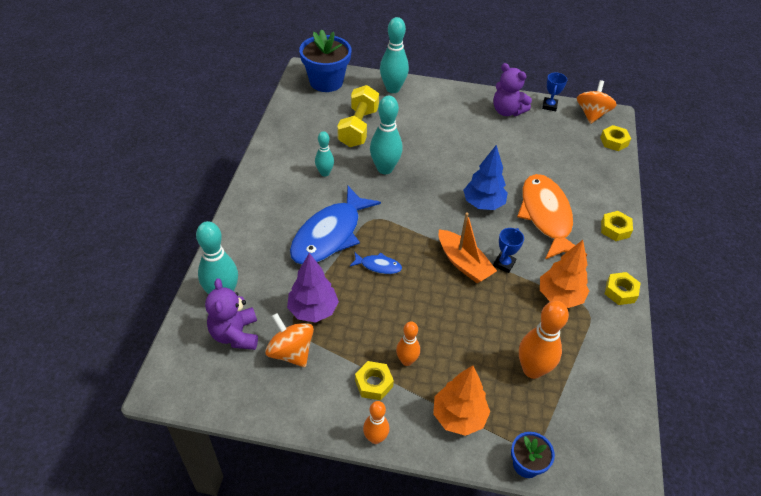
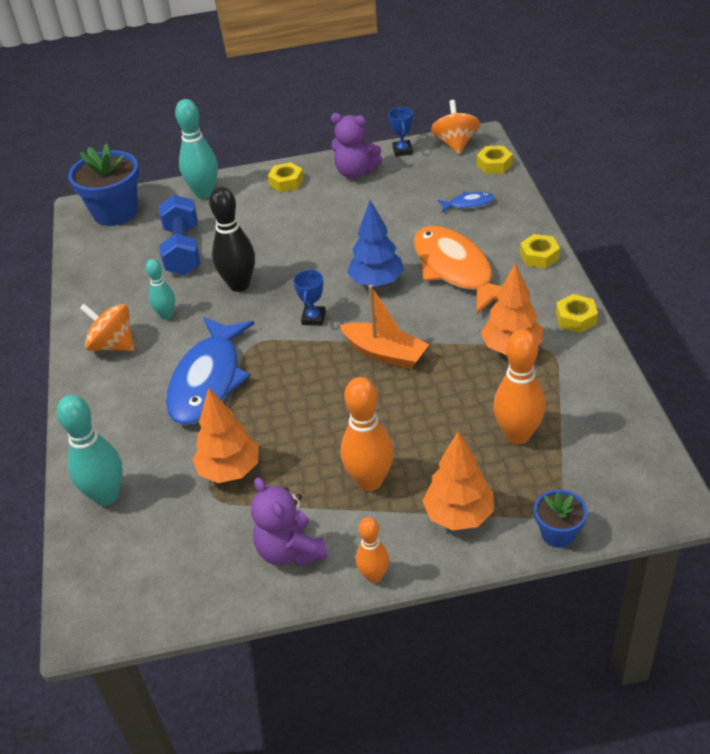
camera: 15 degrees left, 5 degrees down
(235, 334) = (146, 533): purple teddy bear -> purple teddy bear (290, 551)
(291, 352) = (226, 525): orange spinning top -> orange spinning top (113, 345)
(313, 310) = (230, 470): purple tree -> orange tree
(358, 127) = (183, 250): yellow dumbbell -> blue dumbbell
(373, 383) = (343, 520): yellow nut -> yellow nut (286, 182)
(378, 266) = (285, 393): blue fish -> blue fish (468, 204)
(385, 169) = (239, 285): turquoise bowling pin -> black bowling pin
(406, 361) = (370, 481): orange bowling pin -> orange bowling pin, size x1.69
(504, 264) = (432, 337): blue trophy -> blue trophy (313, 318)

